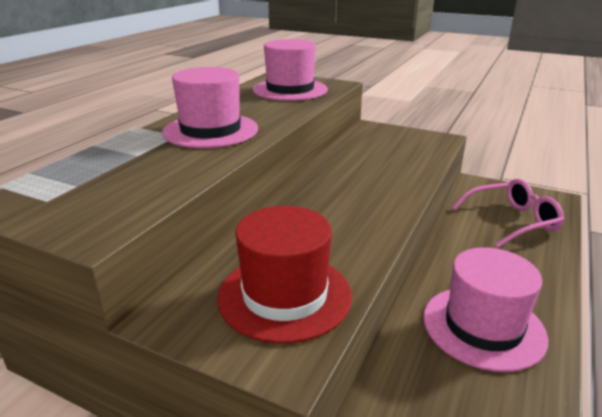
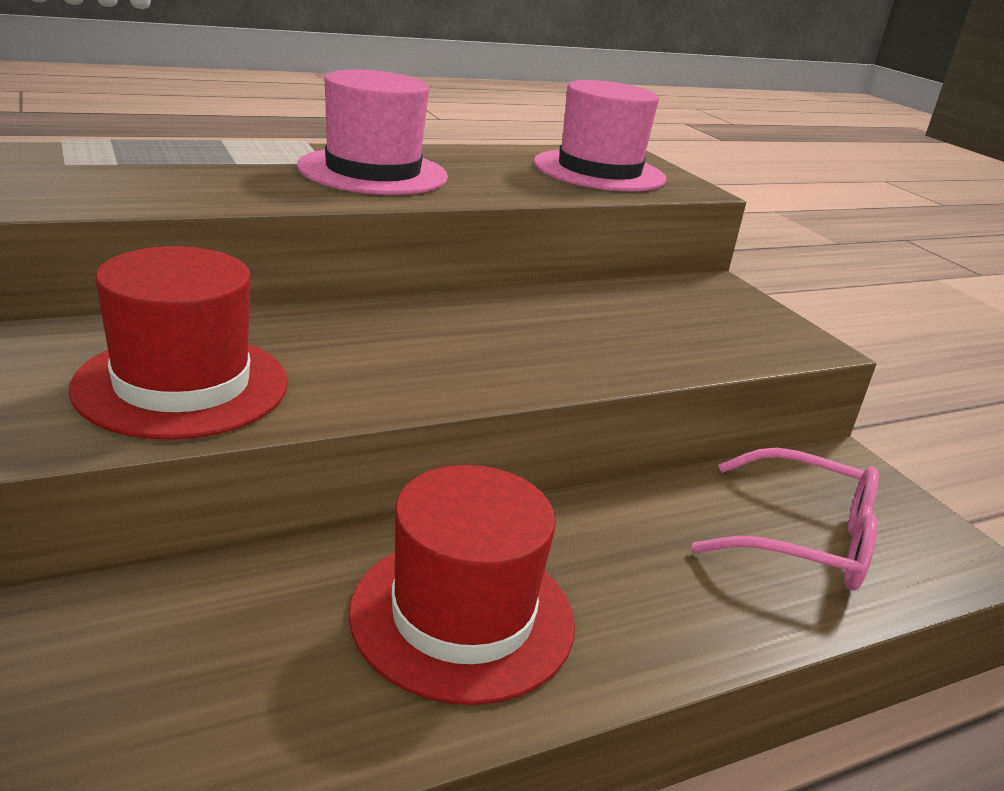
camera: 35 degrees right, 0 degrees up
(483, 326) = (462, 616): pink hat -> red hat

